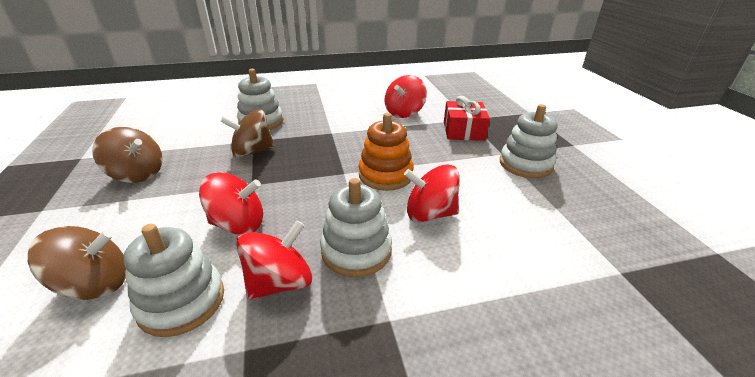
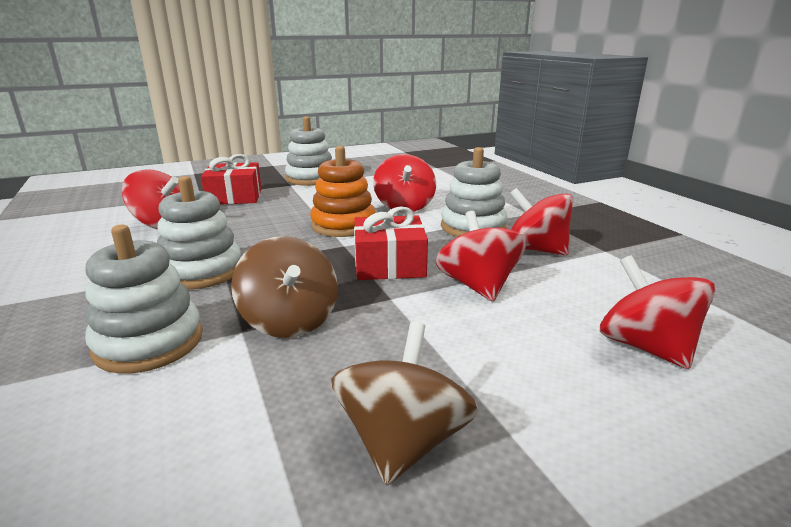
camera: 100 degrees left, 10 degrees down
(95, 284) = (645, 347): brown spinning top -> red spinning top
(182, 301) = (601, 286): white stacking toy -> white stacking toy (202, 271)
(299, 189) = (389, 264): none -> red gift

